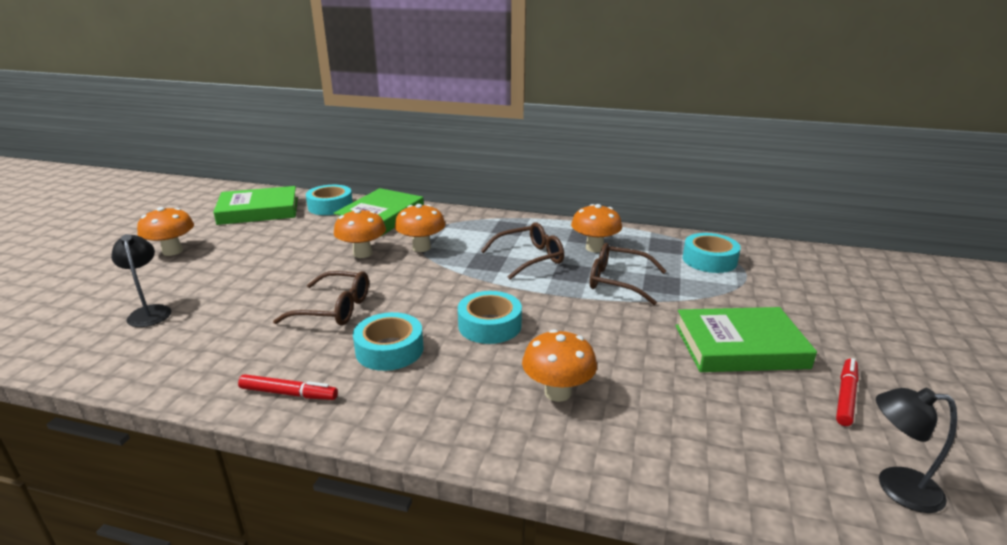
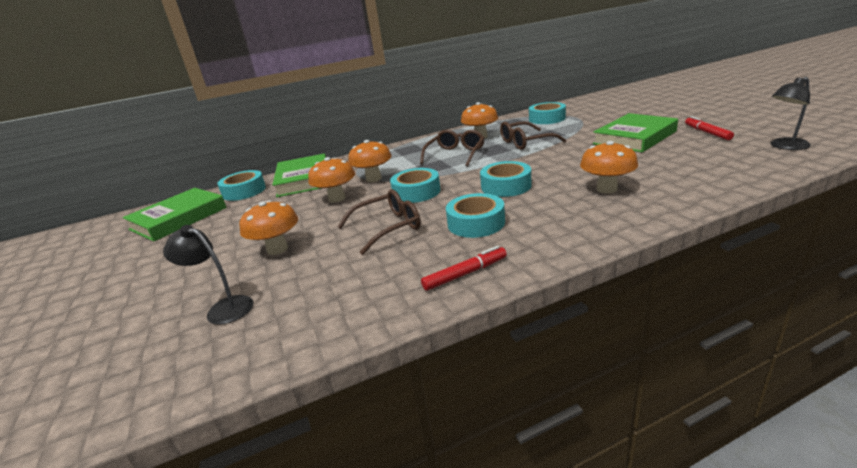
camera: 35 degrees left, 0 degrees up
(172, 251) = (146, 272): orange mushroom -> orange mushroom (277, 249)
(419, 284) = (416, 192): none -> turquoise tape

